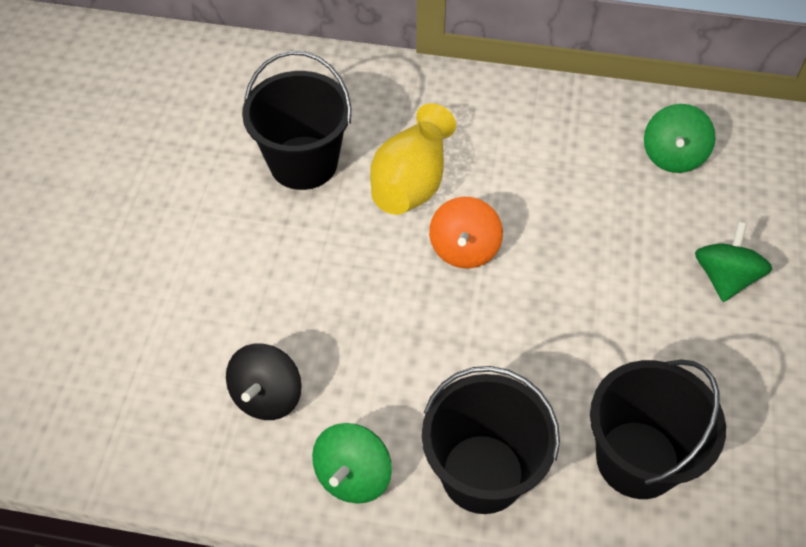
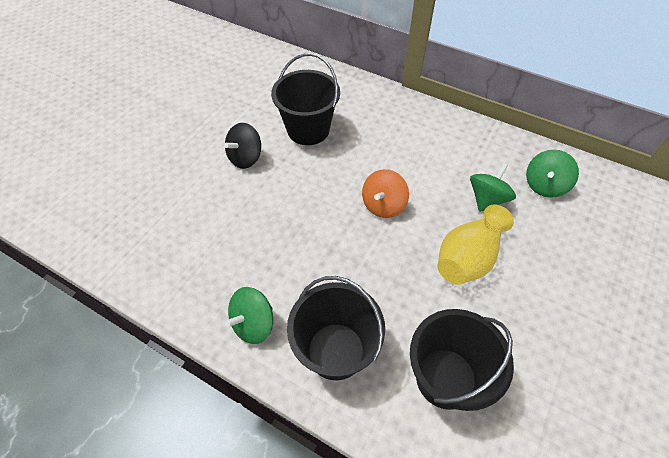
camera: 20 degrees right, 0 degrees up
(267, 396) = (225, 257): black spinning top -> black spinning top (245, 158)
(412, 182) = (367, 157): yellow vase -> yellow vase (468, 258)
(724, 277) = (554, 273): green spinning top -> green spinning top (487, 199)

